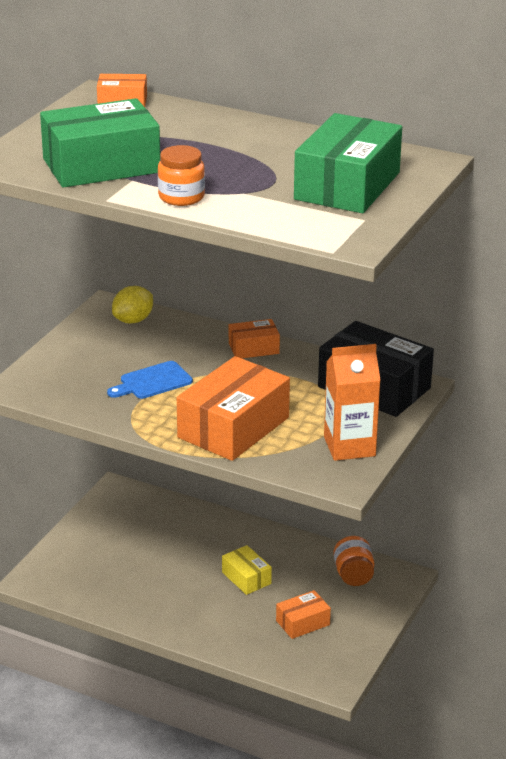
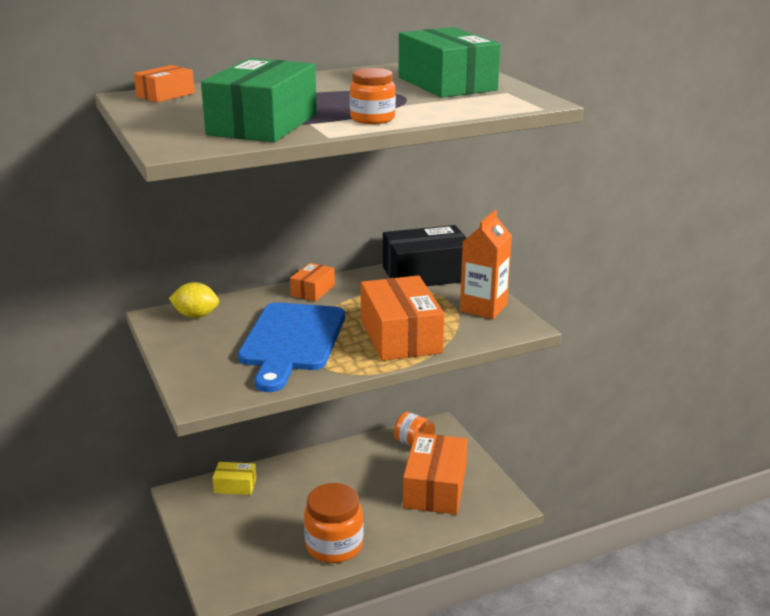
camera: 50 degrees left, 5 degrees down
(133, 320) = (196, 316): yellow lemon -> yellow lemon turned 75 degrees counterclockwise
(152, 382) = (292, 341): blue cutting board -> blue cutting board, size x2.01
(153, 606) = (334, 546): none -> orange jar
(246, 578) = (359, 487): yellow box -> yellow box (235, 485)
(303, 623) = (435, 487): orange box -> orange box, size x2.00

